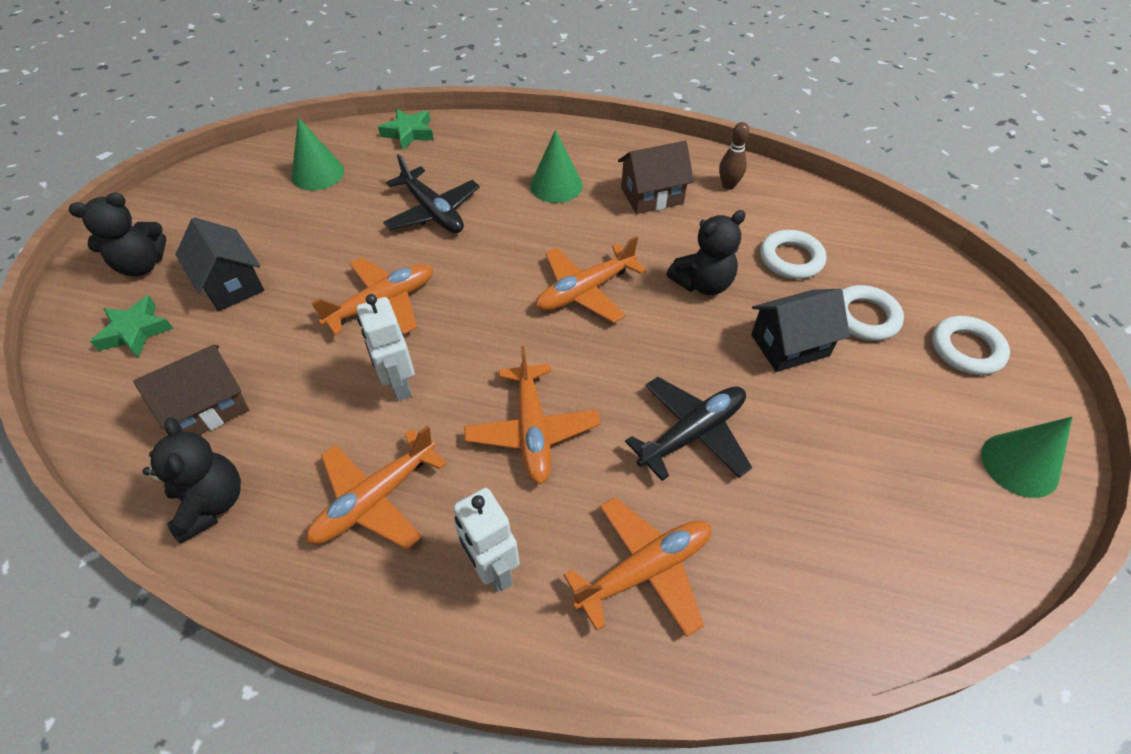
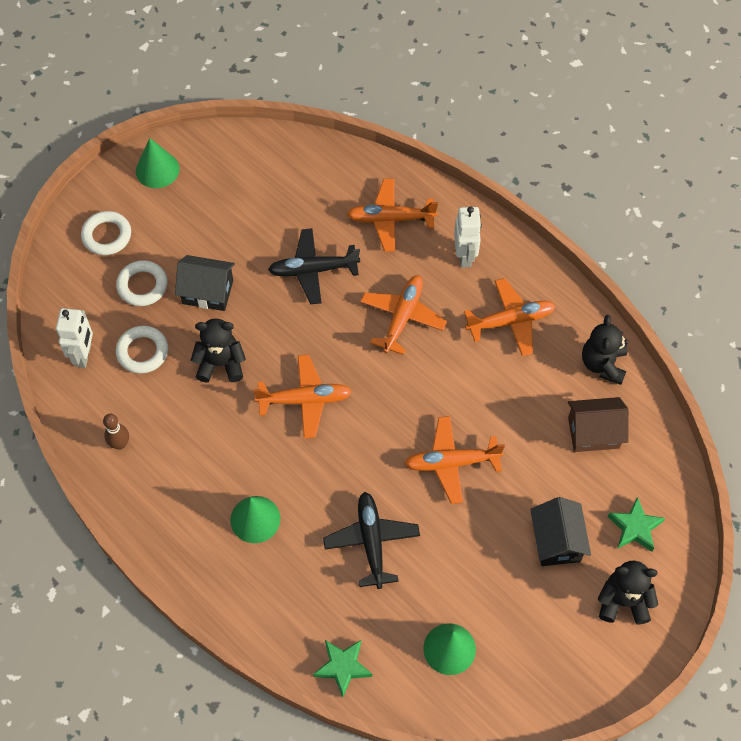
camera: 150 degrees left, 10 degrees up
(399, 385) = (467, 389): white robot -> white robot (84, 355)
(652, 196) = (188, 465): brown house -> none

